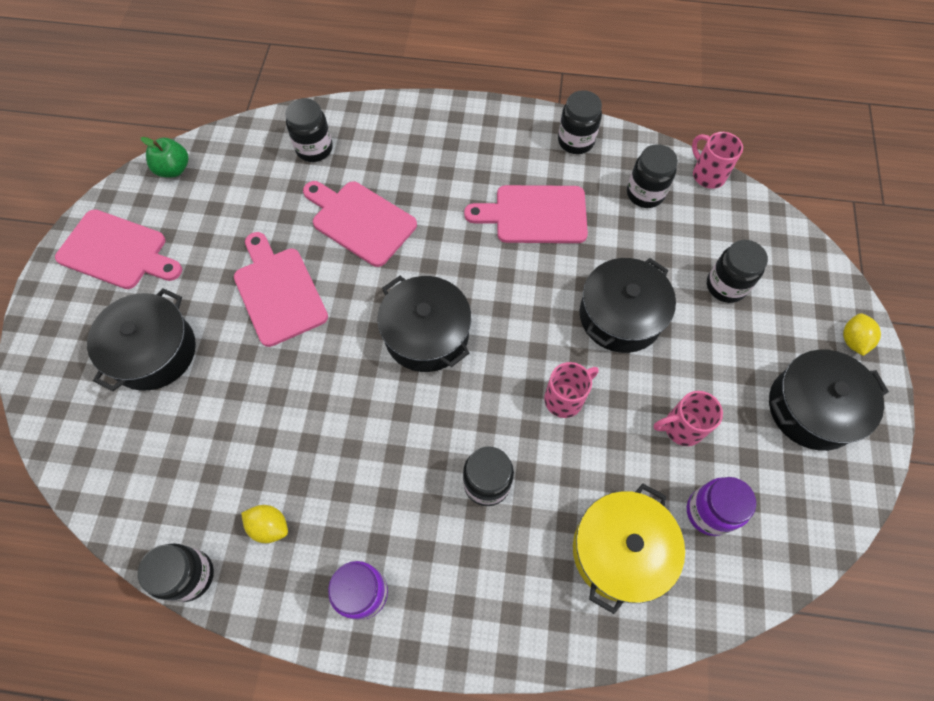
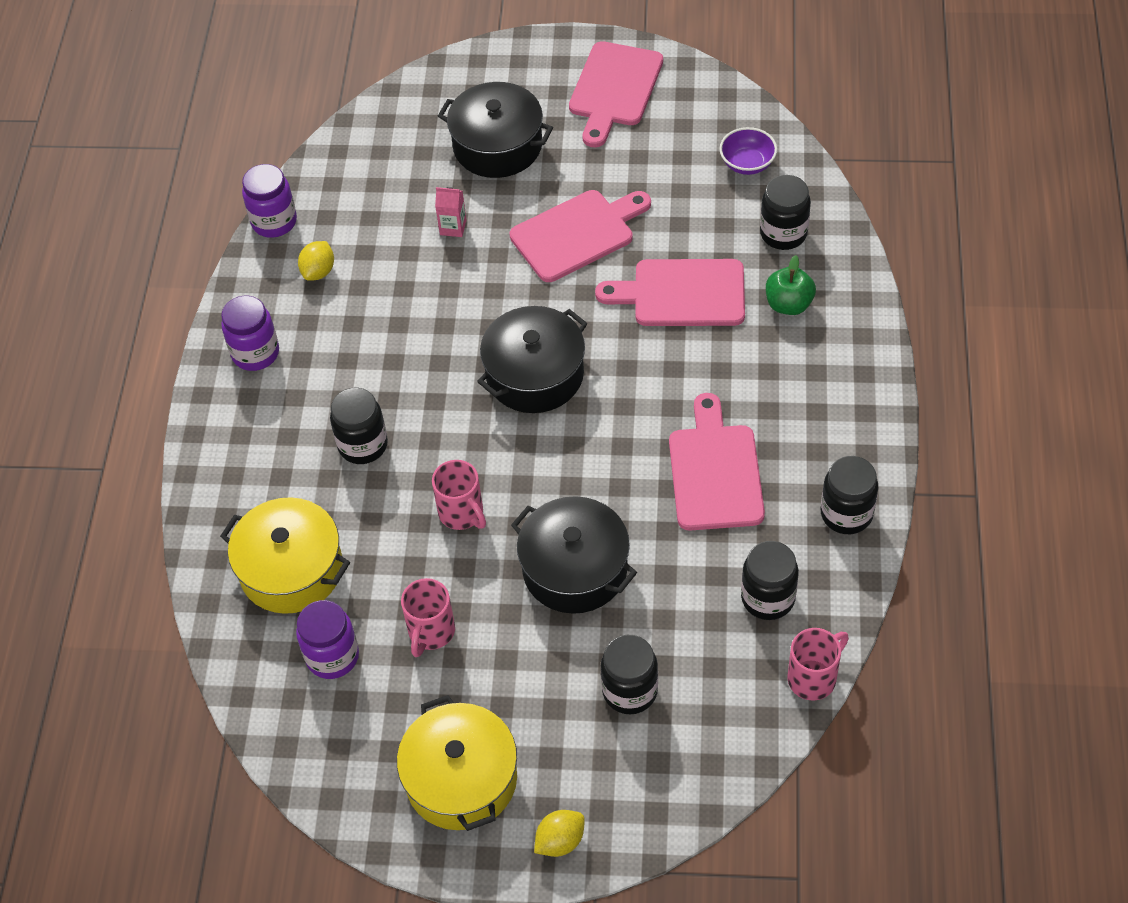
camera: 90 degrees right, 10 degrees down
(174, 169) = (731, 111): green apple -> green apple (788, 304)
(190, 575) = (274, 222): black jar -> purple jar
(235, 164) = (747, 163): none -> purple bowl
(244, 395) = (453, 227): none -> pink carton
(360, 221) = (682, 293): pink cutting board -> pink cutting board turned 120 degrees counterclockwise
(681, 428) = (431, 632): pink mug -> pink mug turned 150 degrees counterclockwise
(812, 408) = (461, 779): black pot -> yellow pot
(853, 340) = (560, 841): yellow lemon -> yellow lemon turned 45 degrees counterclockwise

